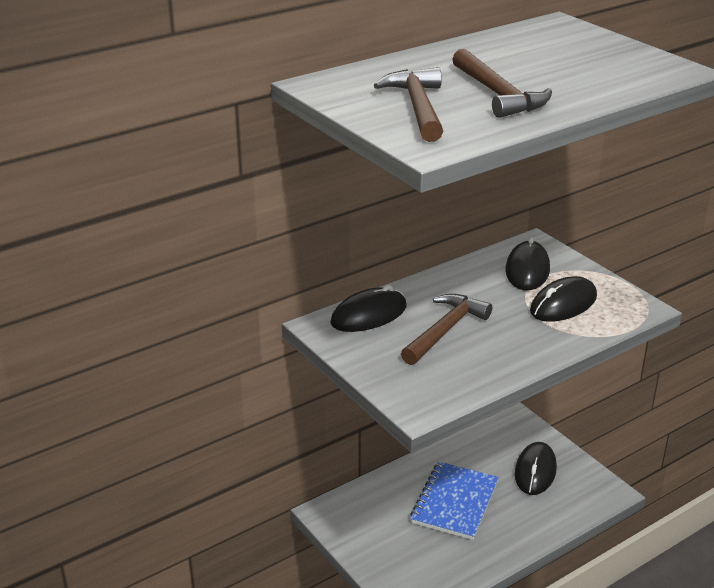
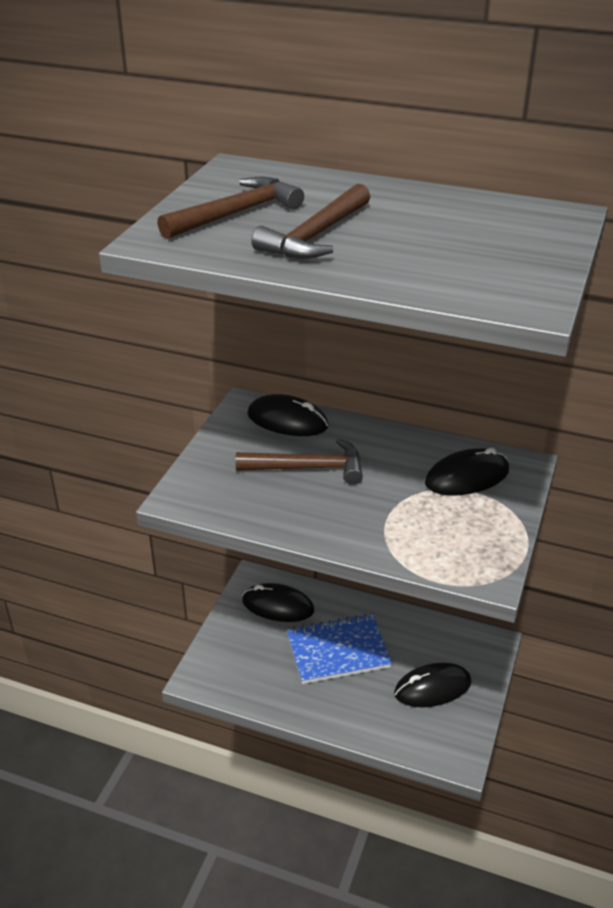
camera: 55 degrees right, 5 degrees up
(563, 304) = (432, 521): black mouse -> black mouse (278, 606)

